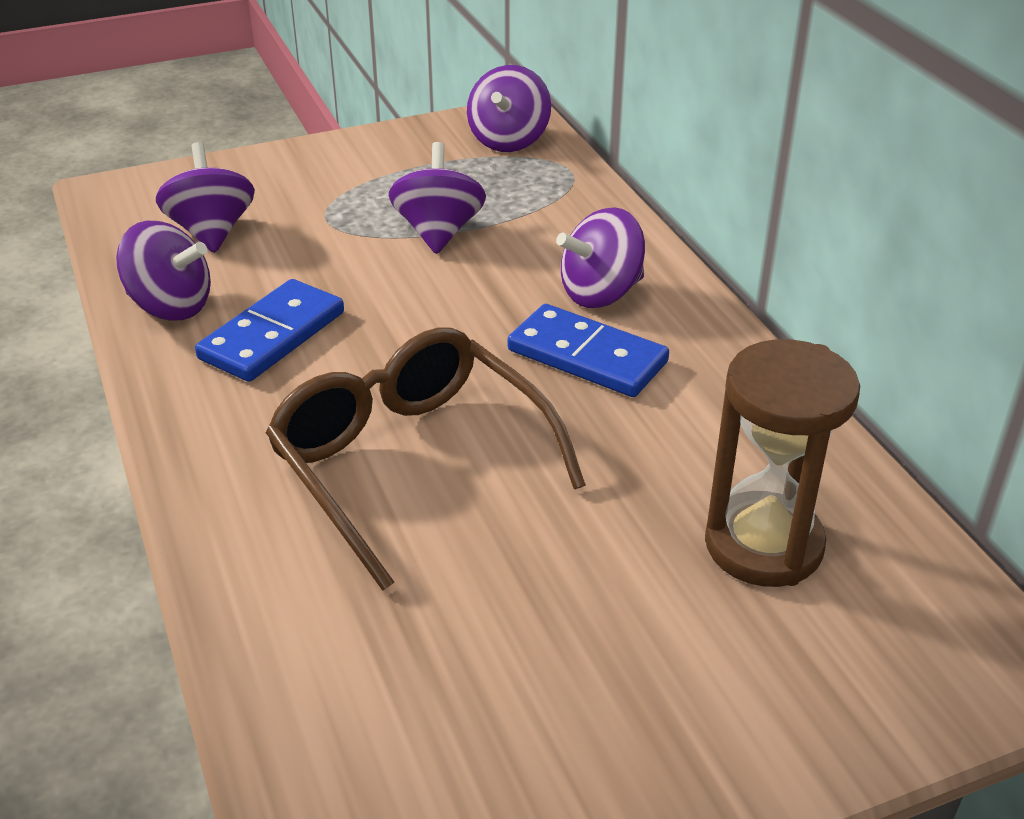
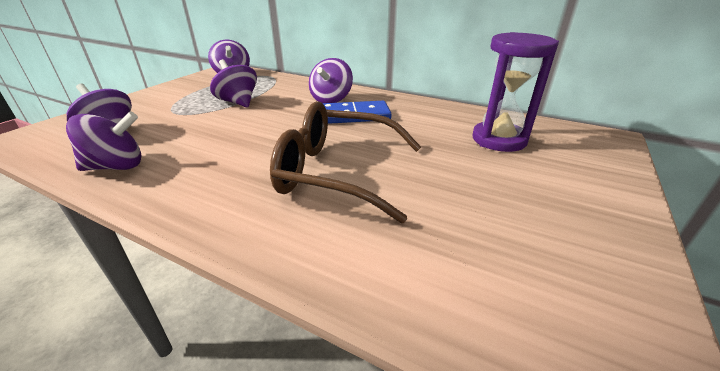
camera: 40 degrees left, 5 degrees down
(272, 335) = (198, 156): blue domino -> none
(763, 545) = (499, 140): brown hourglass -> purple hourglass

